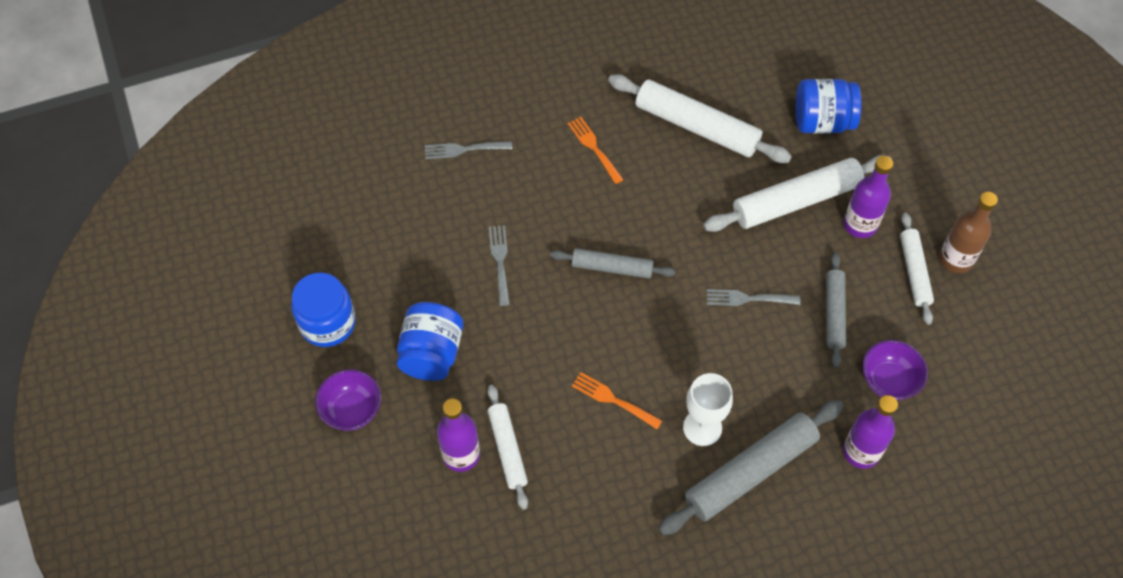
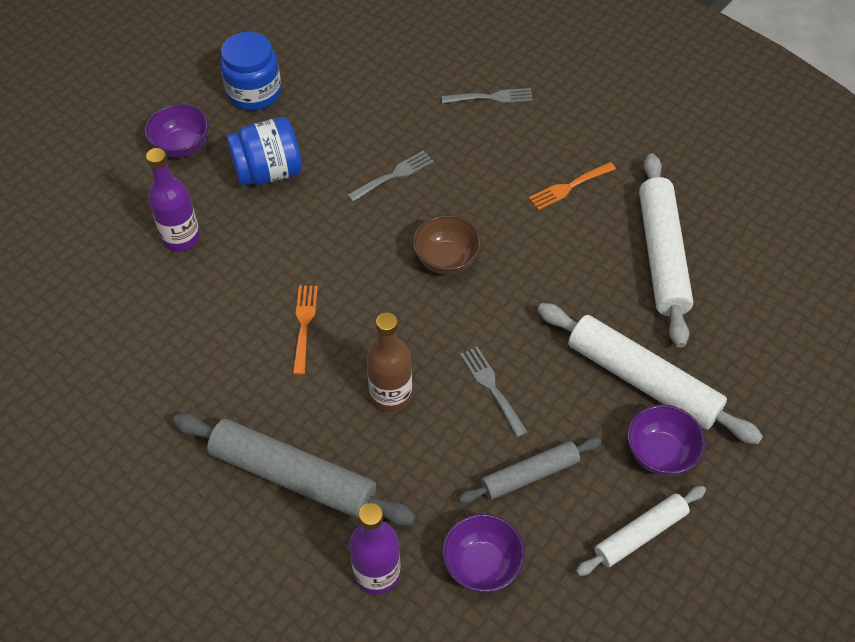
camera: 60 degrees right, 5 degrees down
(464, 149) = (491, 97): grey fork -> grey fork turned 120 degrees clockwise
(507, 449) = (205, 268): white rolling pin -> none
(594, 148) = (569, 187): orange fork -> orange fork turned 150 degrees counterclockwise
(612, 268) = (446, 260): grey rolling pin -> brown bowl
(702, 427) = (318, 412): white goblet -> none
(822, 121) = (763, 362): blue jar -> none
(860, 224) = (660, 453): purple bottle -> purple bowl
(956, 259) = (690, 572): brown bottle -> brown bottle (391, 395)

